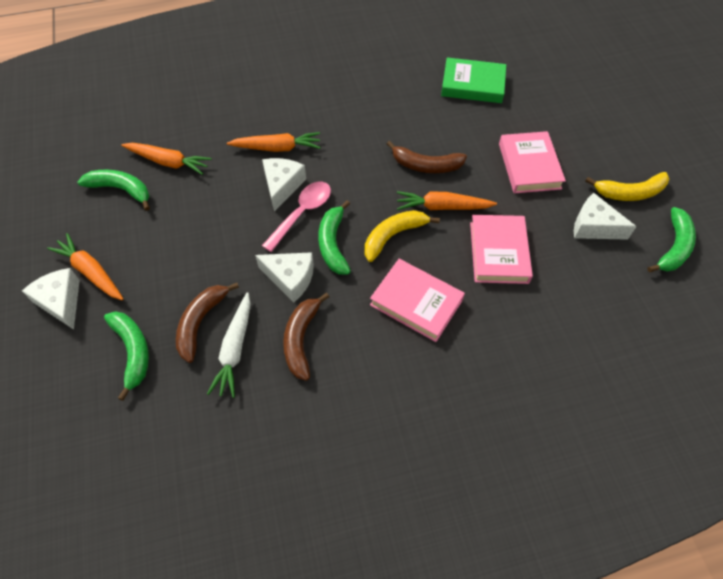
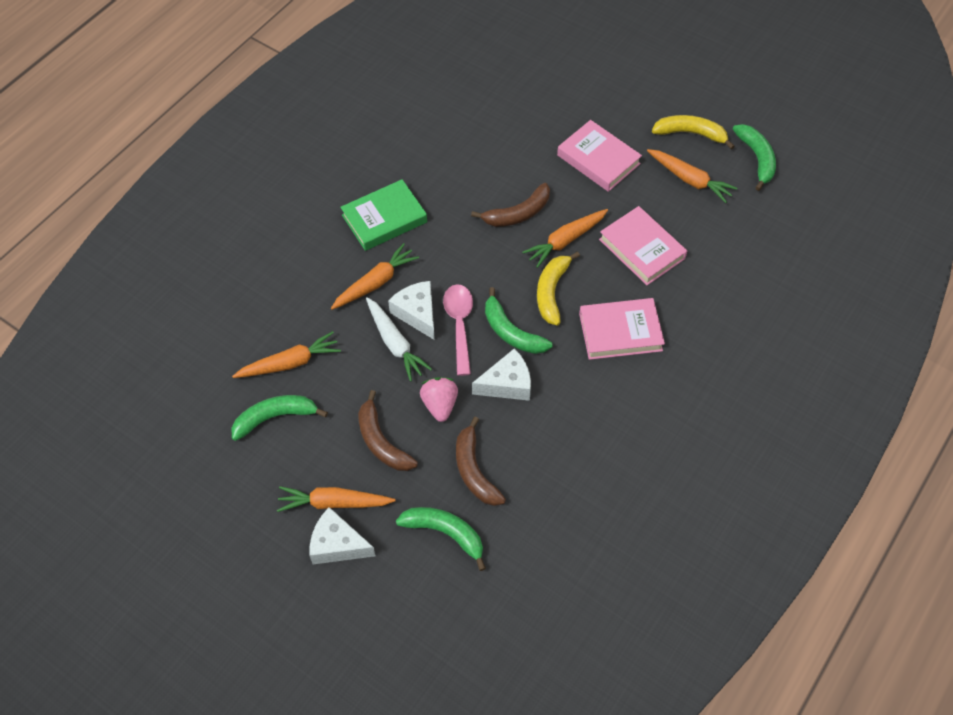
camera: 40 degrees left, 0 degrees up
(229, 258) = (440, 405): none -> pink strawberry
(235, 349) = (523, 469): white carrot -> white carrot (395, 343)
(301, 339) = (565, 423): brown banana -> brown banana (381, 441)
(472, 85) = (484, 112): green book -> green book (384, 219)
(594, 227) = (690, 180): white cheese -> orange carrot
(629, 193) = (691, 133): yellow banana -> yellow banana turned 120 degrees counterclockwise

